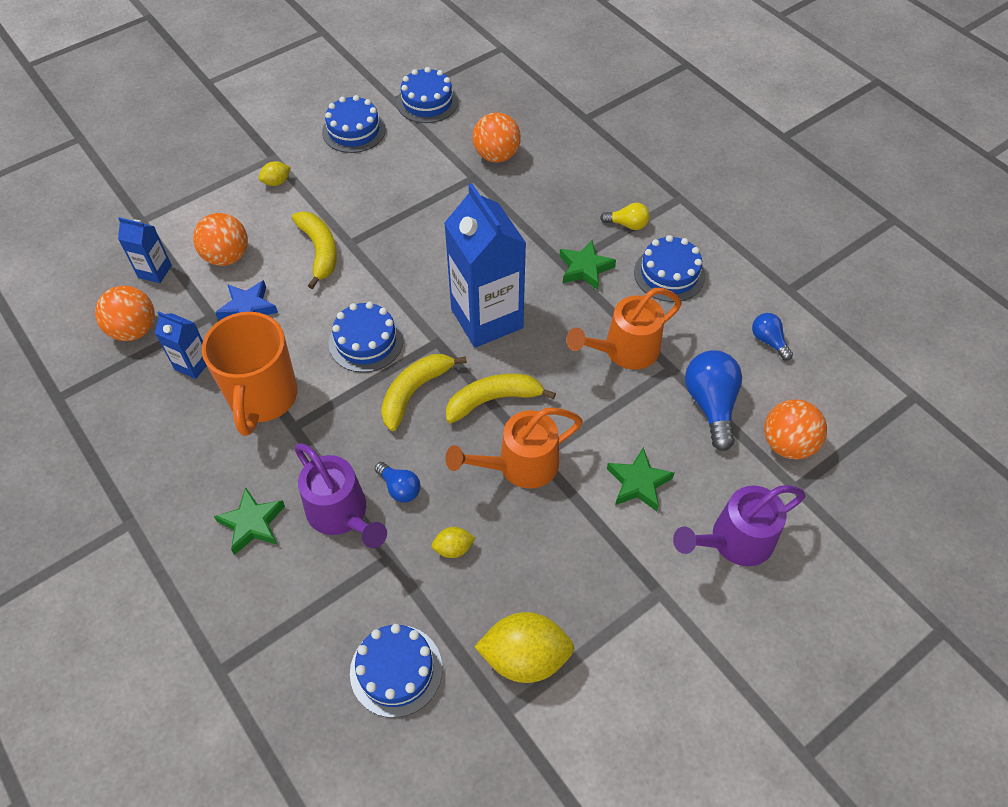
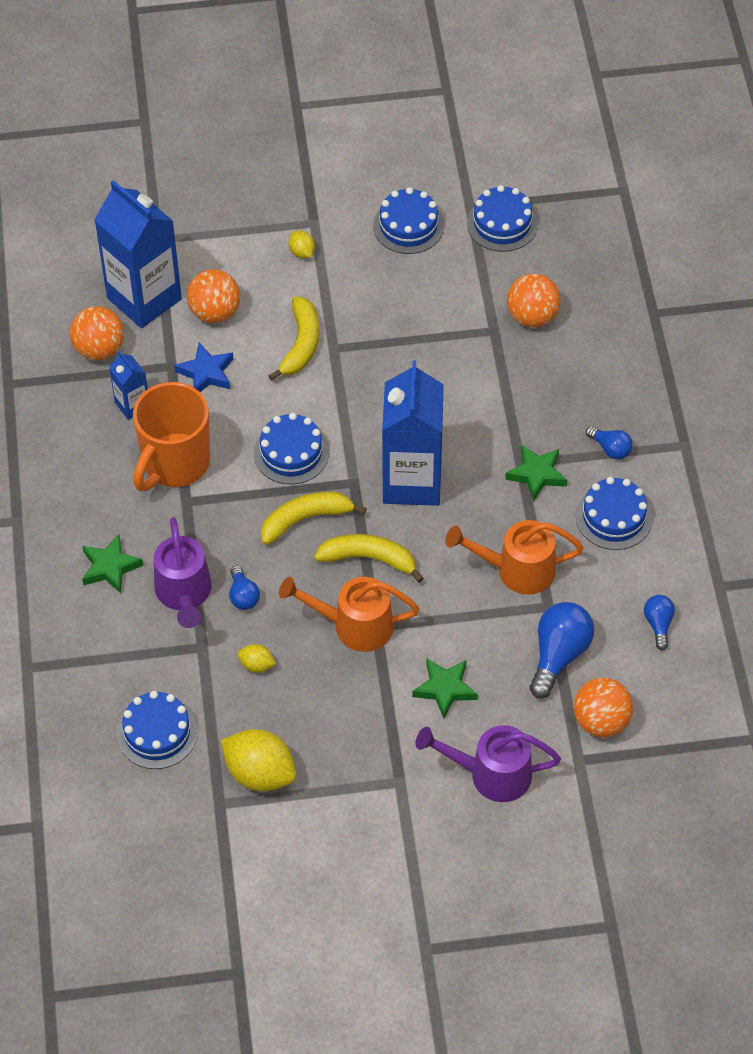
camera: 30 degrees right, 0 degrees up
(155, 271) = (144, 298): blue carton -> blue carton, size x2.12
(276, 182) = (302, 252): yellow lemon -> yellow lemon turned 60 degrees clockwise
(627, 224) = (610, 449): yellow light bulb -> blue light bulb

